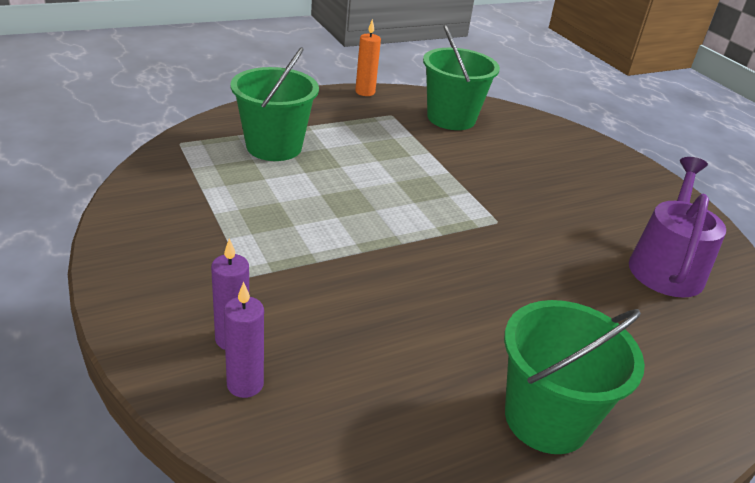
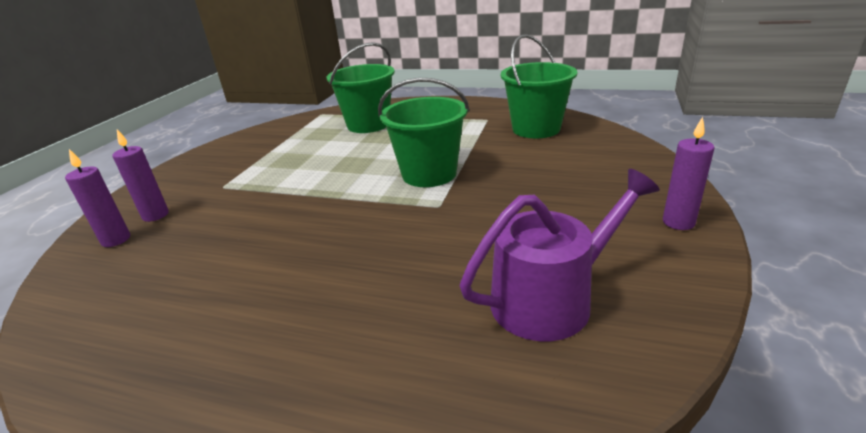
camera: 50 degrees right, 5 degrees down
(365, 92) = (493, 103): orange candle -> none
(546, 418) = (200, 356): green bucket -> green bucket (429, 174)
(651, 184) = (678, 222): none -> purple candle

